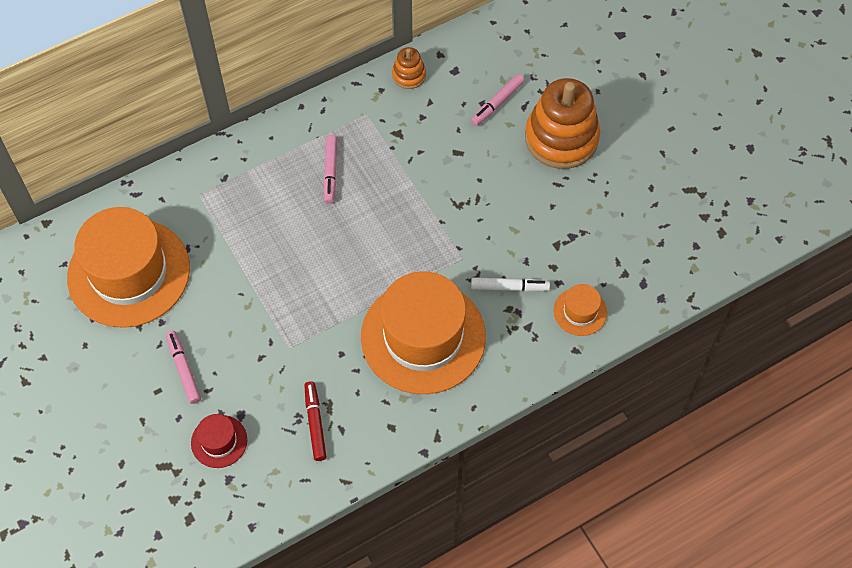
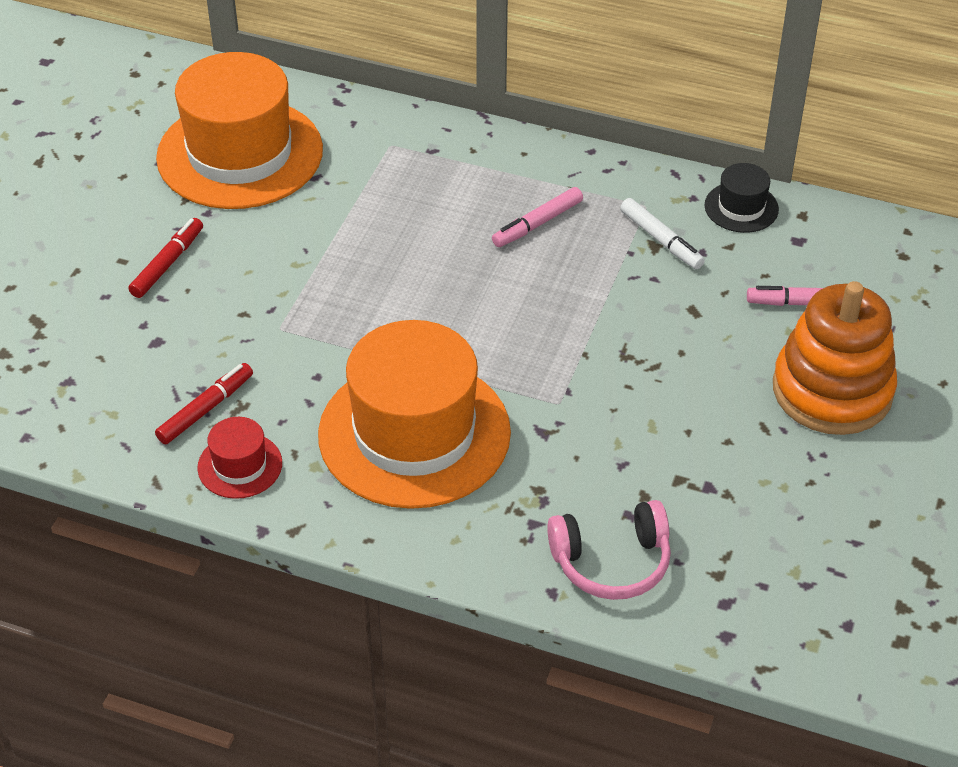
camera: 50 degrees right, 15 degrees down
(184, 369) = (168, 264): pink marker -> red marker
(219, 441) = (107, 345): red hat -> red hat (240, 465)
(409, 75) = (741, 207): orange stacking toy -> black hat
(509, 287) = (568, 471): white marker -> white marker (661, 240)
(580, 311) = (611, 562): orange hat -> pink headphones

